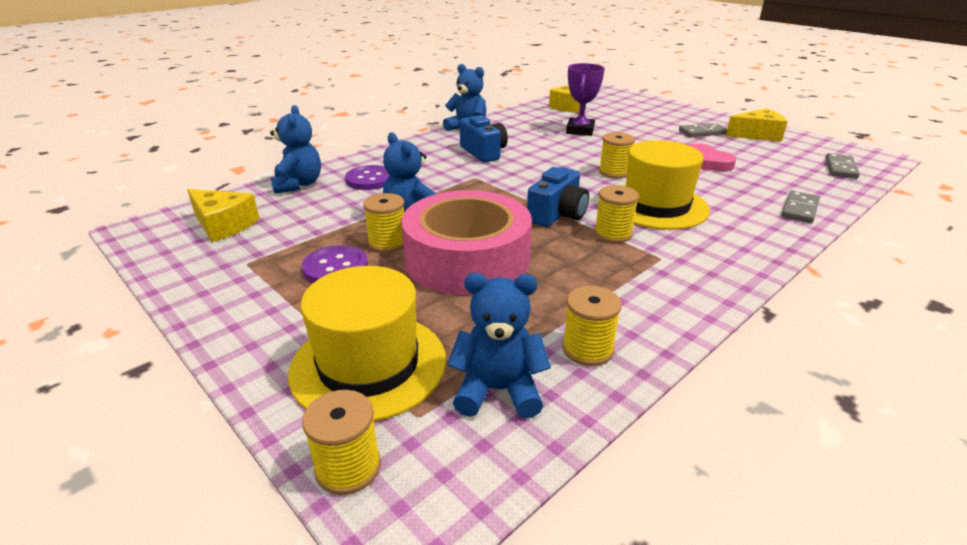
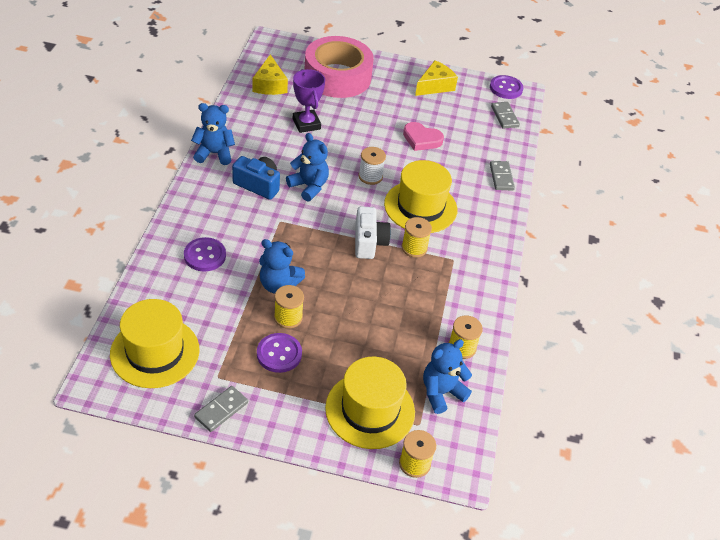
camera: 40 degrees left, 15 degrees up
(223, 225) = (155, 352): yellow cheese -> yellow hat
(298, 184) = (155, 285): blue teddy bear -> blue teddy bear (309, 186)
(467, 259) = (350, 310): pink tape -> pink tape (337, 76)
(557, 215) = (369, 242): blue camera -> white camera
(614, 172) = (370, 176): yellow spool -> white spool
(702, 132) = (396, 95): grey domino -> grey domino (221, 410)
(857, 151) = (506, 88): none -> purple button

